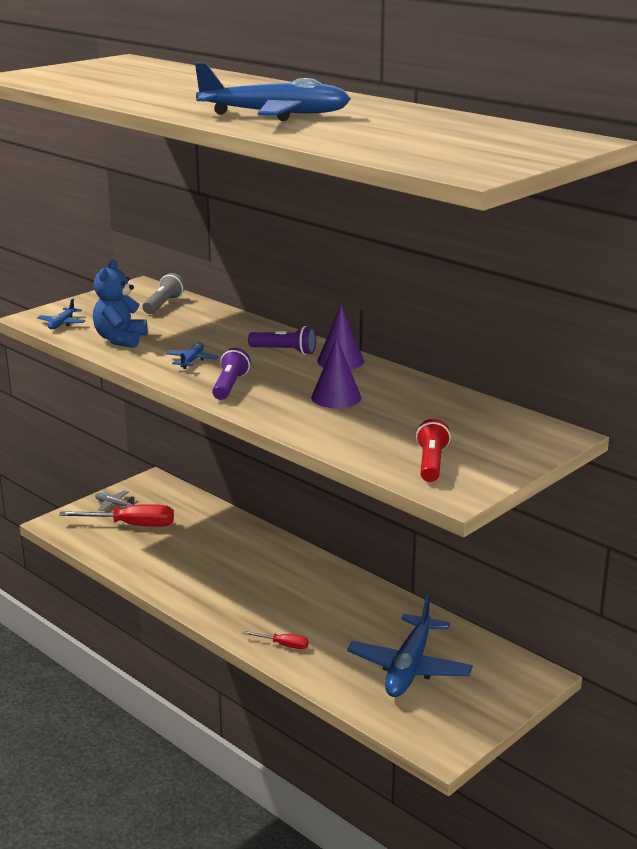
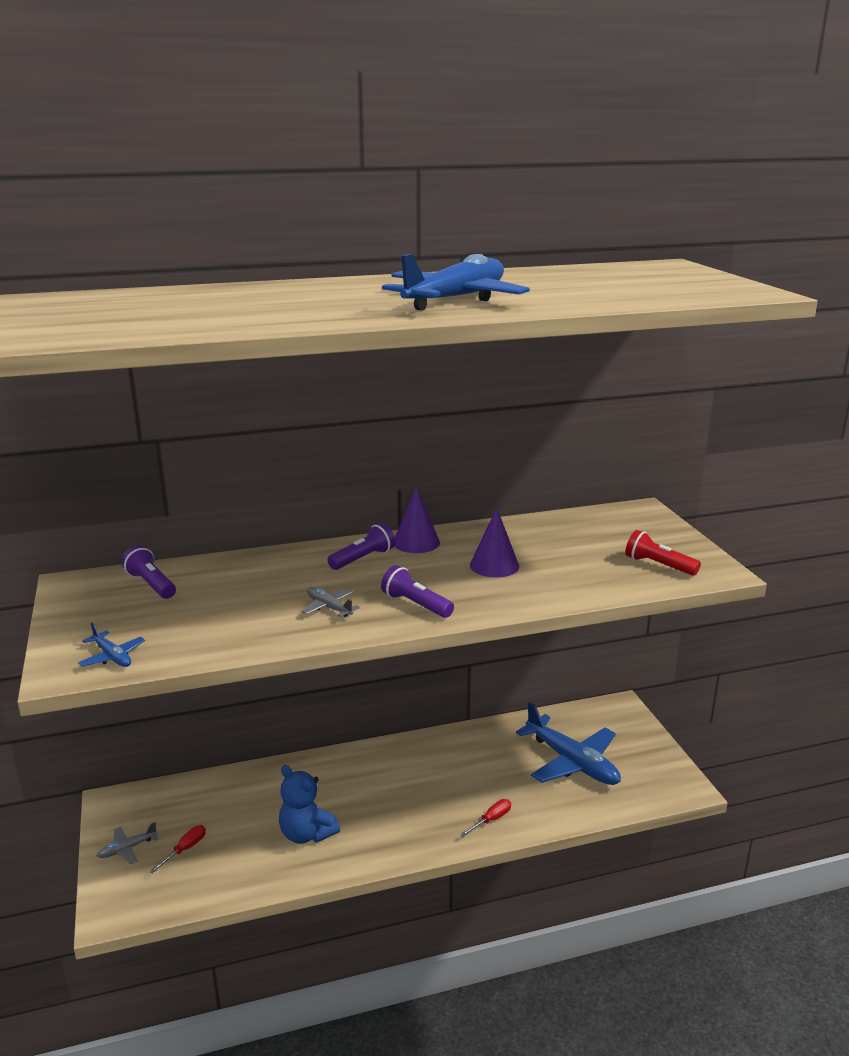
camera: 60 degrees left, 0 degrees up
(120, 339) = (216, 632): blue teddy bear -> blue teddy bear (307, 834)
(131, 525) = (185, 849): red screwdriver -> red screwdriver, size x0.51
(163, 304) = (151, 584): grey flashlight -> purple flashlight
(192, 361) = (329, 607): blue plane -> grey plane

